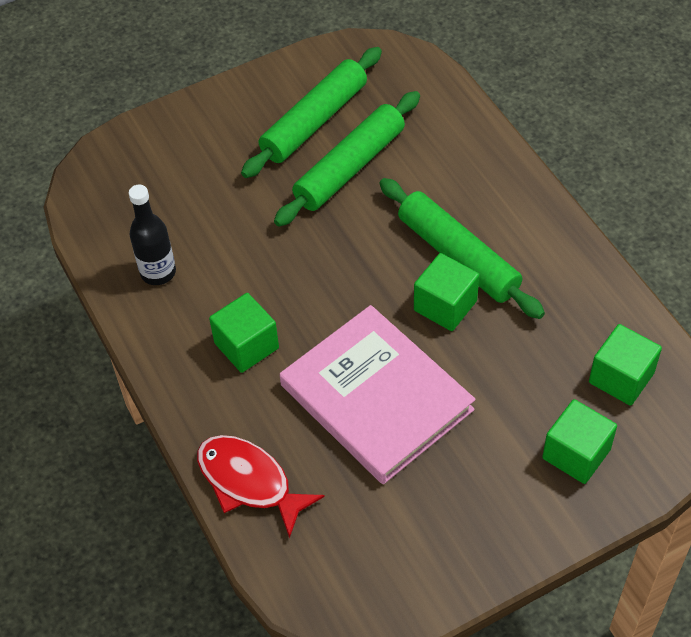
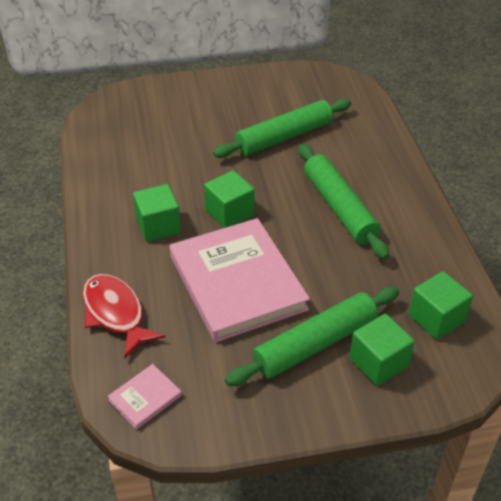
camera: 15 degrees right, 10 degrees down
(158, 272) = (120, 168): black bottle -> none
(314, 121) = (271, 106): green rolling pin -> green rolling pin (315, 344)
(333, 578) = (145, 398): none -> pink book
(445, 305) = (316, 236): green cube -> green cube (229, 213)

